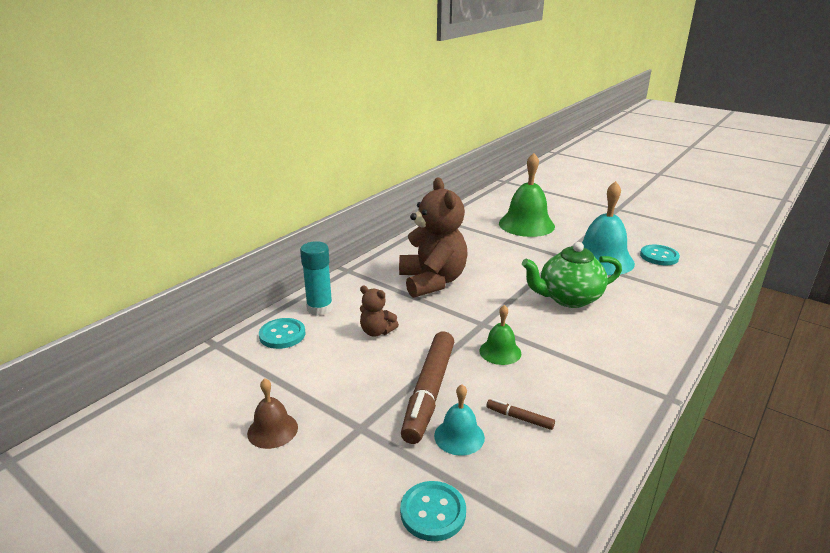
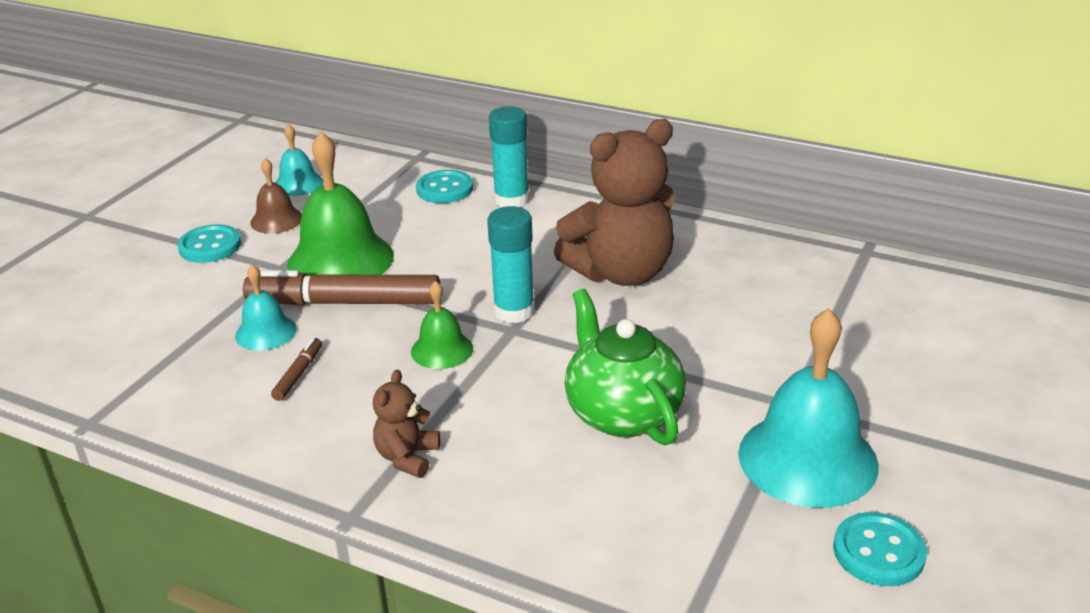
camera: 80 degrees right, 5 degrees up
(210, 415) = (298, 184): none -> turquoise bell
(377, 332) = (468, 248): brown teddy bear -> brown teddy bear (407, 457)
(433, 512) = (156, 327): turquoise button -> turquoise button (210, 246)
(463, 321) = (514, 311): none -> turquoise glue stick
(526, 224) = (918, 353): green bell -> green bell (340, 260)

